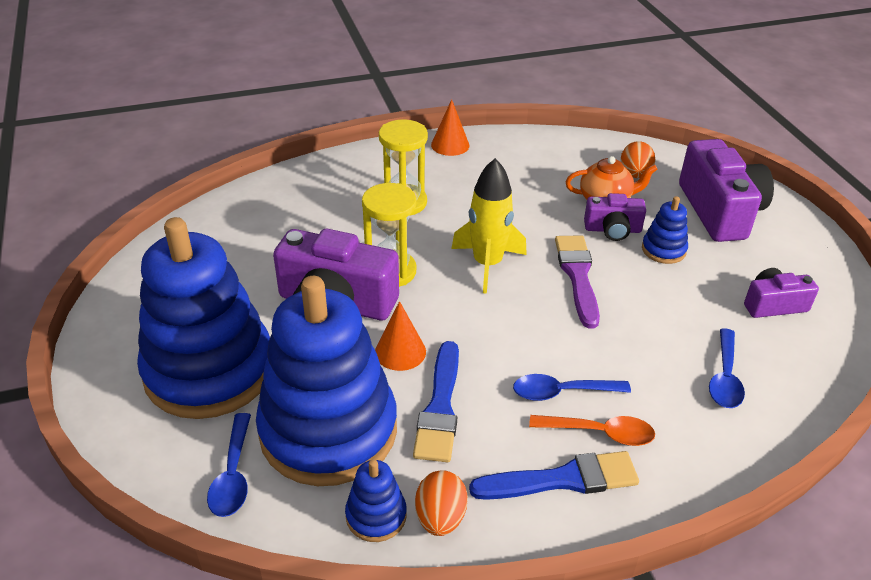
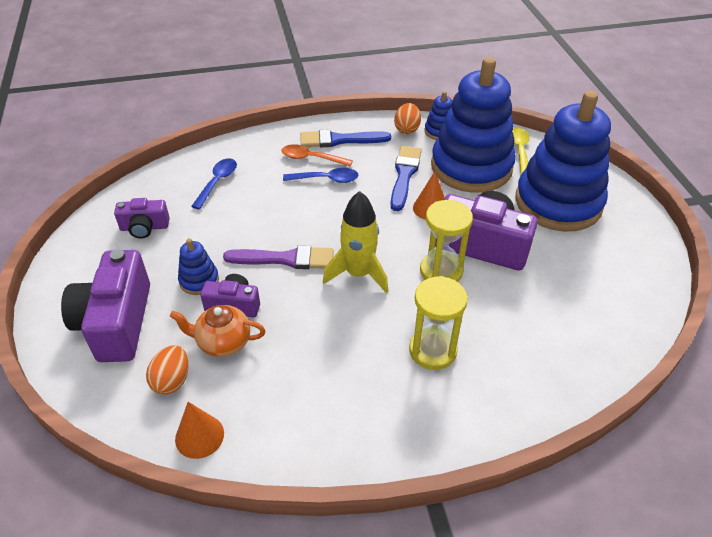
camera: 175 degrees left, 5 degrees up
(233, 475) = (519, 150): blue spoon -> yellow spoon
(450, 145) = (377, 449): orange cone -> orange cone (199, 436)
(577, 276) = (285, 259): purple brush -> purple brush turned 90 degrees counterclockwise

